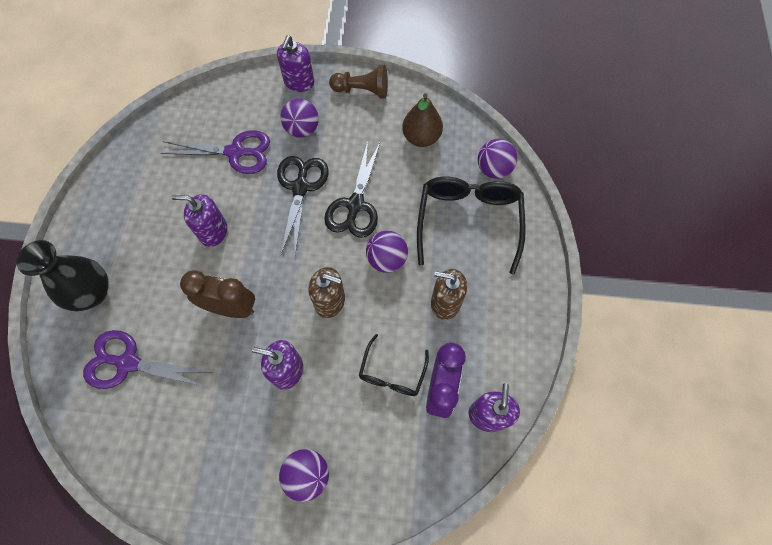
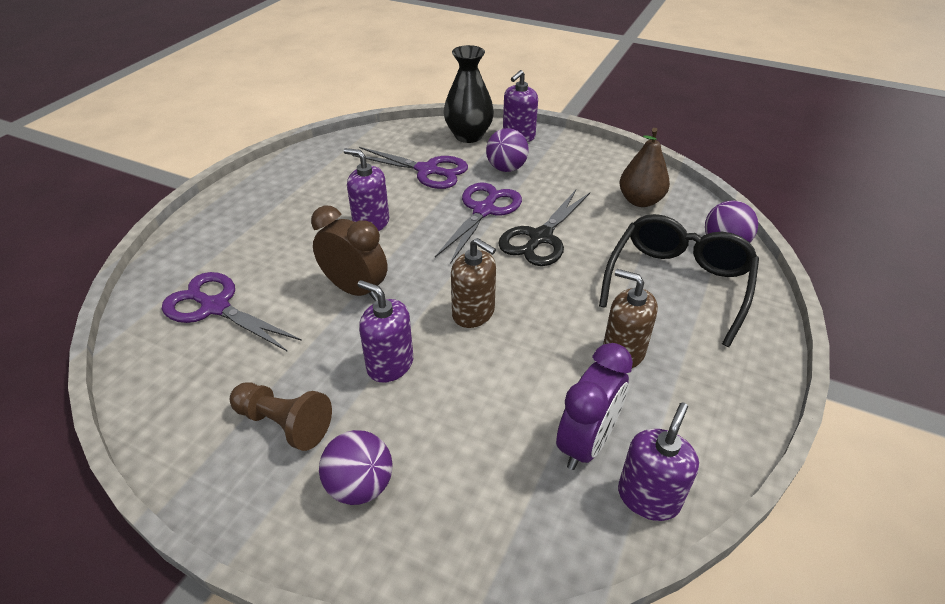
camera: 20 degrees right, 25 degrees down
(92, 293) = (219, 241): black vase -> black vase (468, 136)
(300, 187) = (484, 210): black scissors -> purple scissors
(362, 90) = (585, 153): brown pawn -> brown pawn (284, 424)
(387, 259) = (560, 293): purple ball -> none
(392, 373) = (523, 406): black glasses -> none

